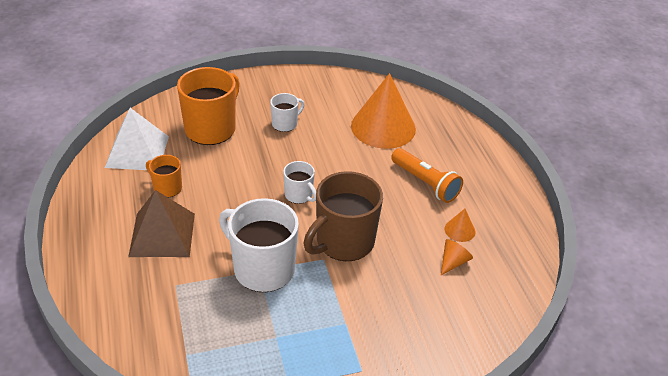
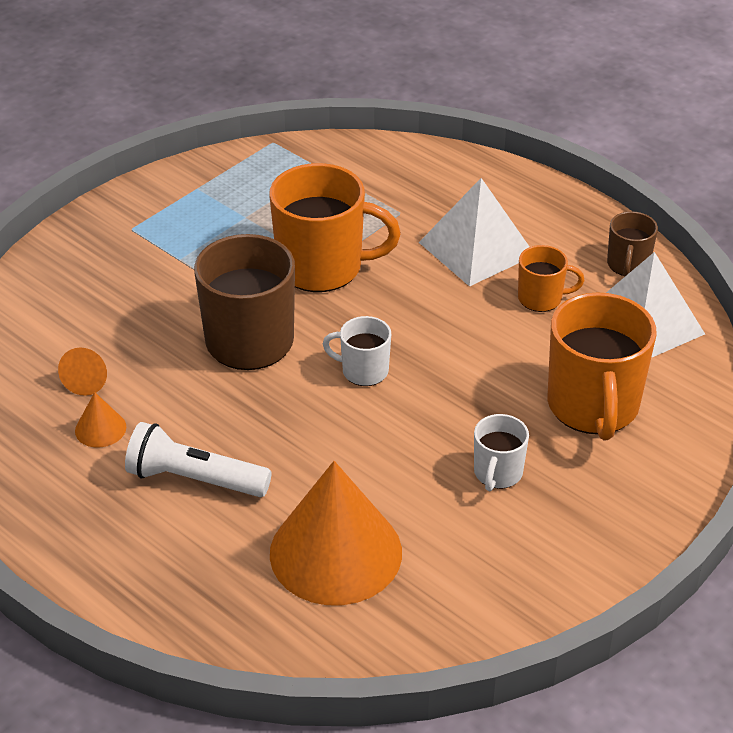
camera: 150 degrees right, 0 degrees up
(99, 183) = (628, 265): none -> brown mug
(162, 234) = (477, 248): brown pyramid -> white pyramid
(262, 269) = (322, 267): white mug -> orange mug
(425, 183) = (194, 479): orange flashlight -> white flashlight

